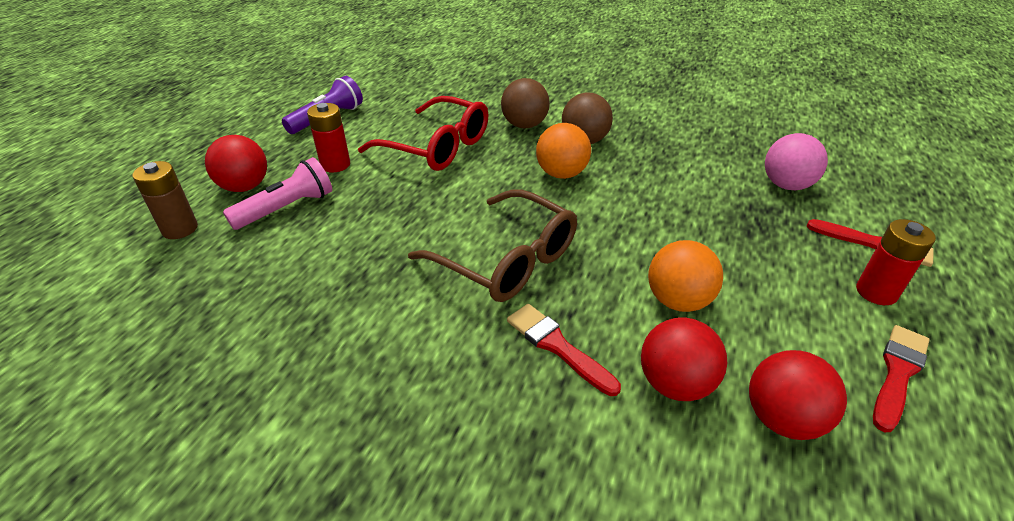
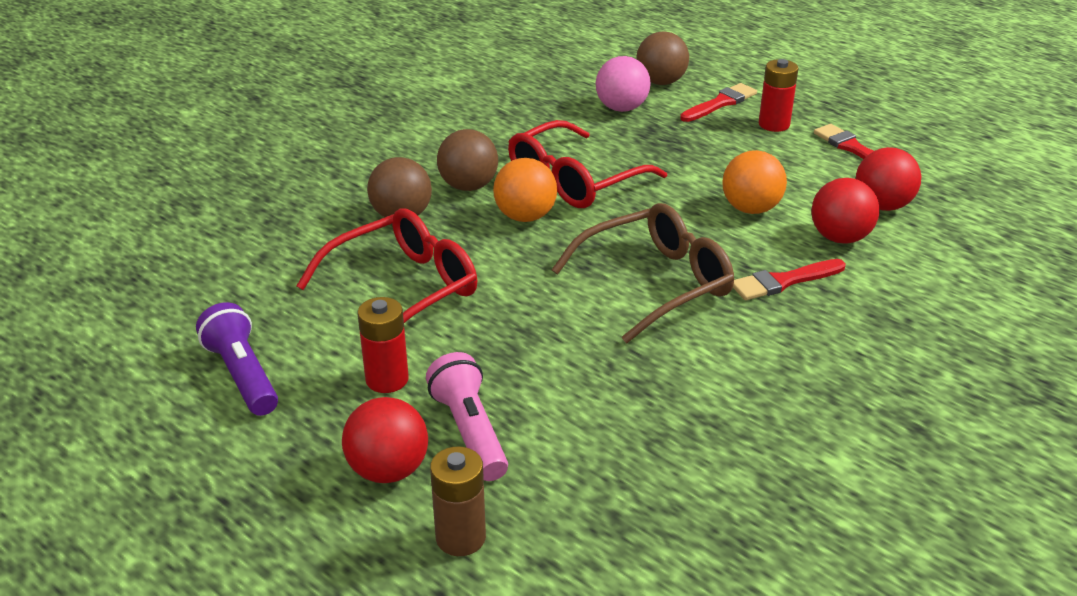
camera: 70 degrees left, 5 degrees down
(635, 185) = (574, 180): none -> red glasses
(867, 198) = (661, 82): none -> brown ball

